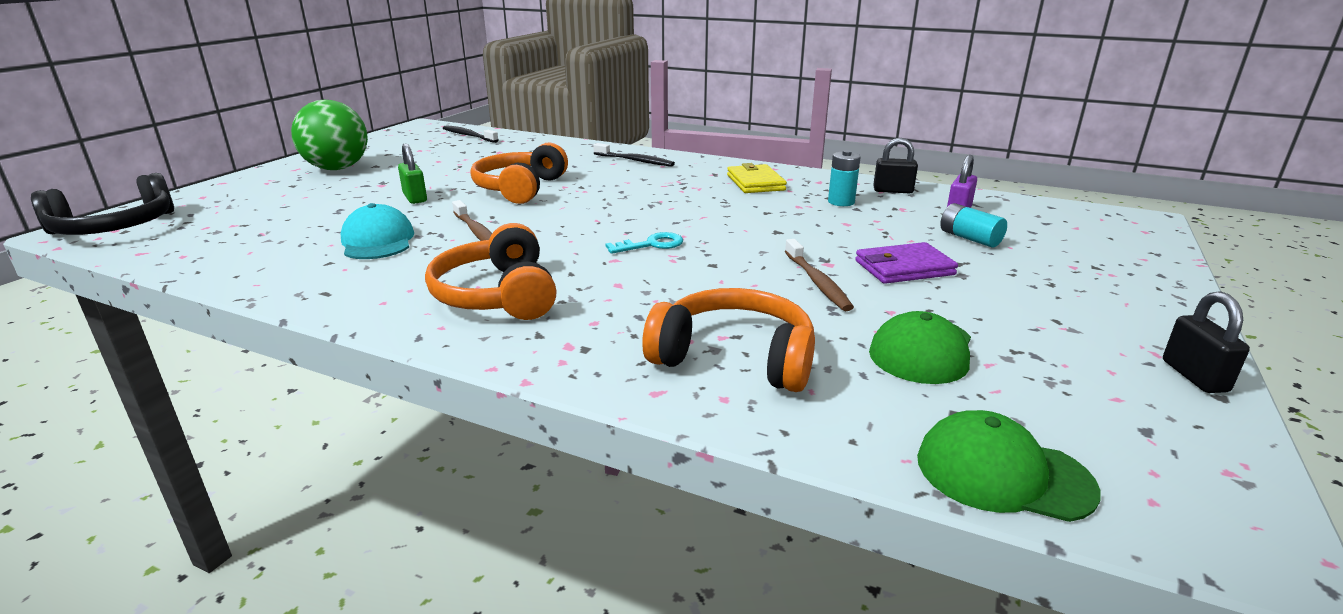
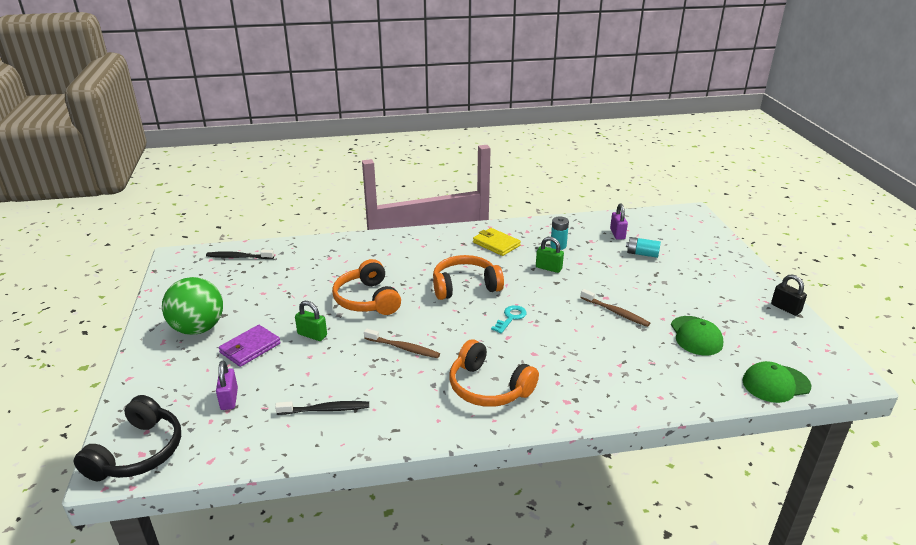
camera: 35 degrees left, 5 degrees up
(251, 218) = (229, 399): none -> purple padlock
(378, 241) = (355, 380): turquoise cap -> none
(635, 161) = (399, 246): black toothbrush -> black toothbrush (325, 409)
(734, 358) = (639, 374): orange headphones -> orange headphones (465, 286)
(790, 217) = (548, 268): none -> green padlock
(892, 191) = (571, 227): black padlock -> none
(904, 268) = (638, 287): purple wallet -> purple wallet (250, 348)

